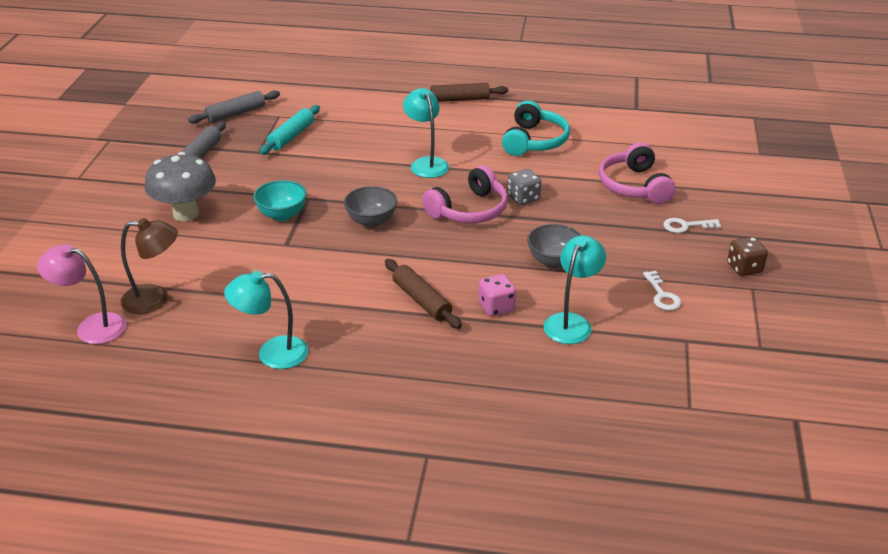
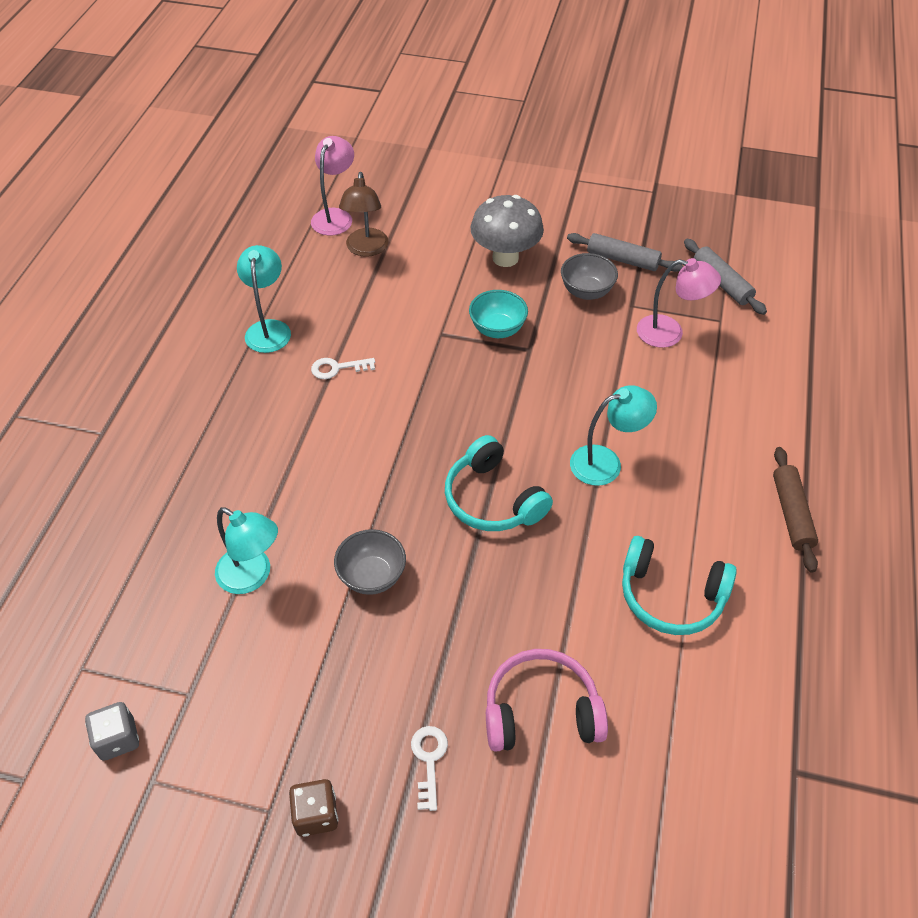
camera: 95 degrees right, 15 degrees up
(291, 136) = (670, 333): turquoise rolling pin -> pink lamp
(371, 221) = (477, 404): grey bowl -> grey bowl (586, 291)
(422, 300) = (322, 442): brown rolling pin -> none
(469, 210) = (492, 499): pink headphones -> turquoise headphones
(496, 307) = (296, 507): pink dice -> none
(523, 198) = (516, 562): grey dice -> grey dice (118, 739)
(662, 295) = (279, 687): white key -> white key (337, 368)

